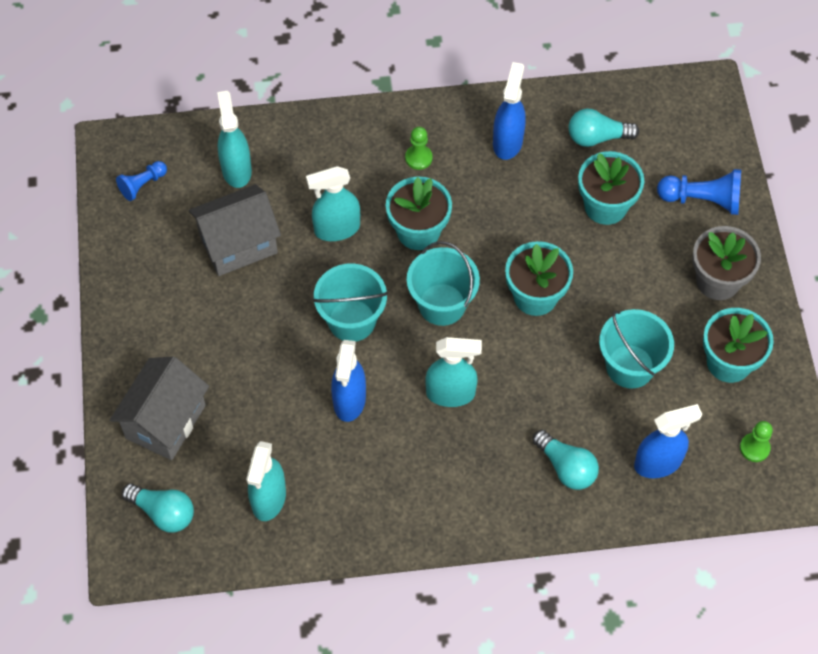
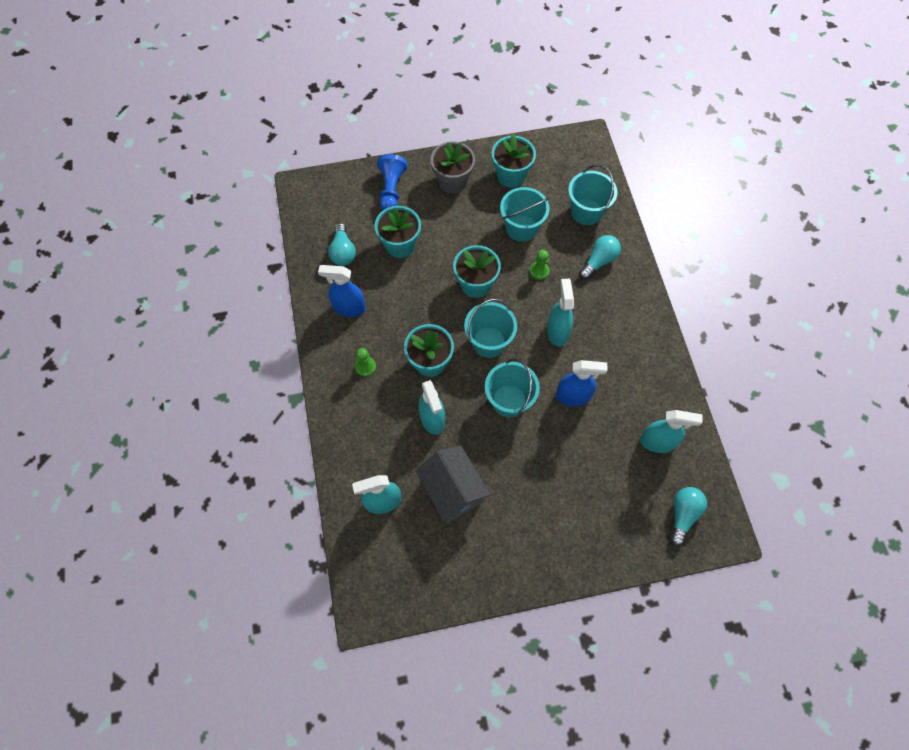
camera: 95 degrees left, 5 degrees up
(142, 185) = (402, 577): blue pawn -> none
(165, 421) = (611, 524): grey house -> none
(658, 463) = (586, 212): blue spray bottle -> turquoise bucket
(754, 448) = (567, 163): green pawn -> green pawn (539, 271)

